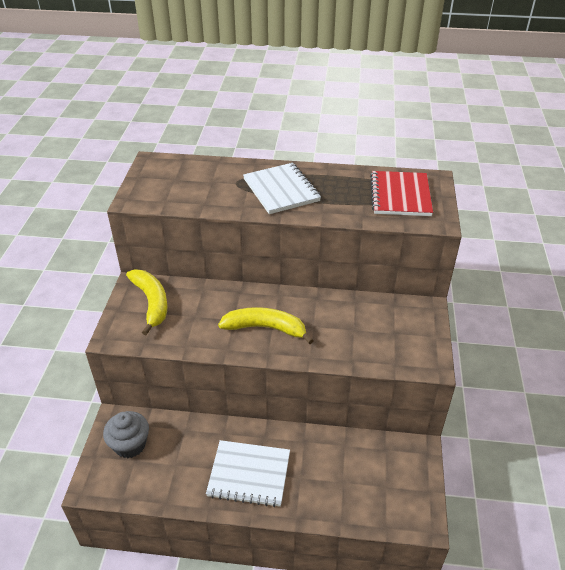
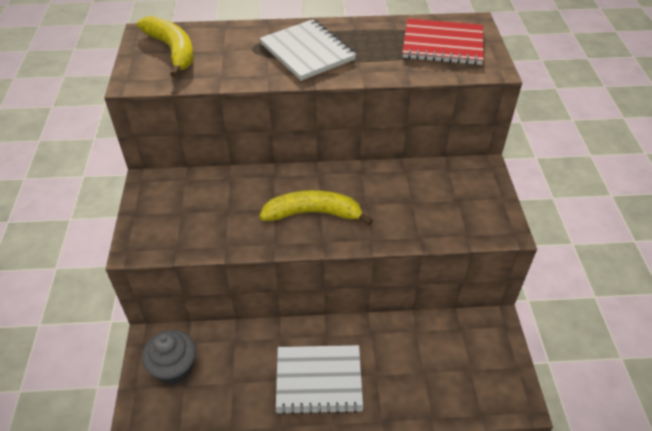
camera: 10 degrees left, 5 degrees up
(151, 302) = (173, 201): yellow banana -> yellow banana (172, 50)
(400, 195) = (442, 44): red notebook -> red notebook turned 75 degrees counterclockwise

